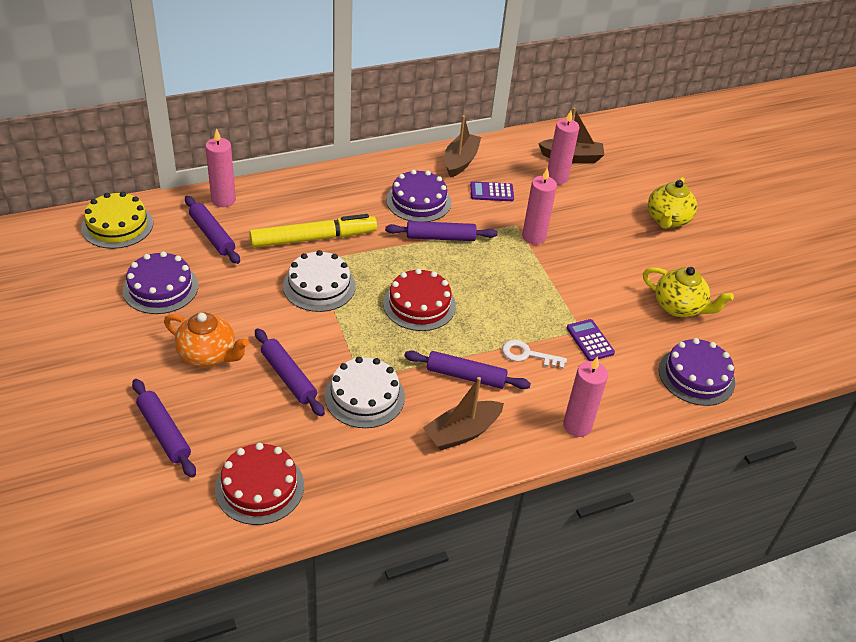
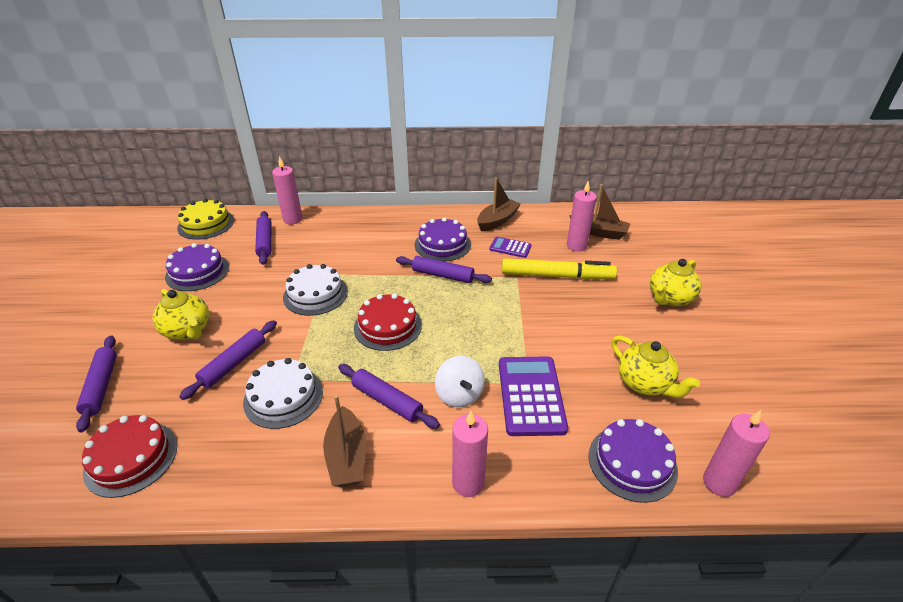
camera: 25 degrees right, 5 degrees down
(208, 355) = (187, 330): orange teapot -> yellow teapot
(288, 377) = (234, 363): purple rolling pin -> purple rolling pin turned 45 degrees clockwise
(313, 238) = (338, 257): yellow marker -> yellow marker (557, 276)
(462, 432) = (347, 457): brown boat -> brown boat turned 90 degrees counterclockwise
(527, 355) = (459, 395): white key -> white spinning top
(533, 237) = (527, 290): pink candle -> pink candle (719, 482)
(590, 340) = (531, 395): purple calculator -> purple calculator, size x1.86

